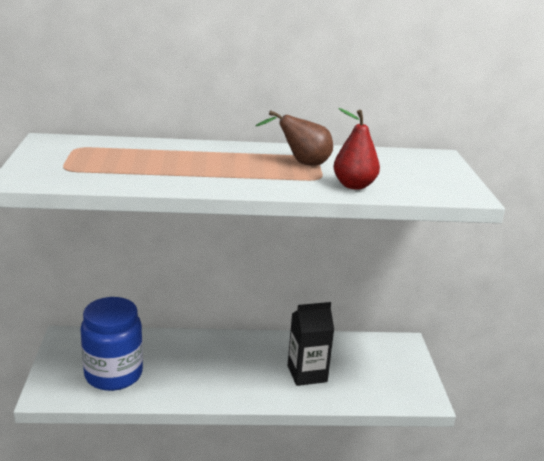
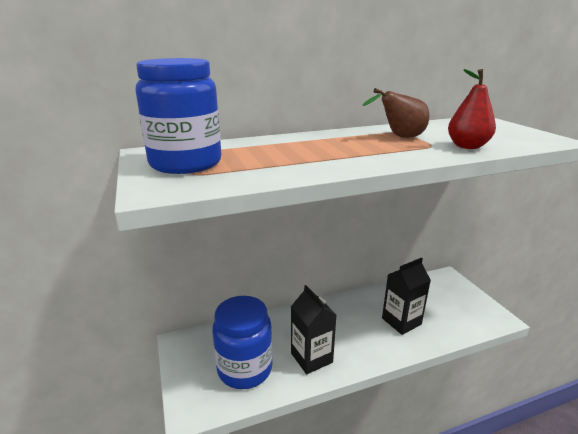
camera: 15 degrees left, 0 degrees up
(68, 158) = (186, 163): none -> blue jar
(184, 382) = (311, 357): none -> black carton

